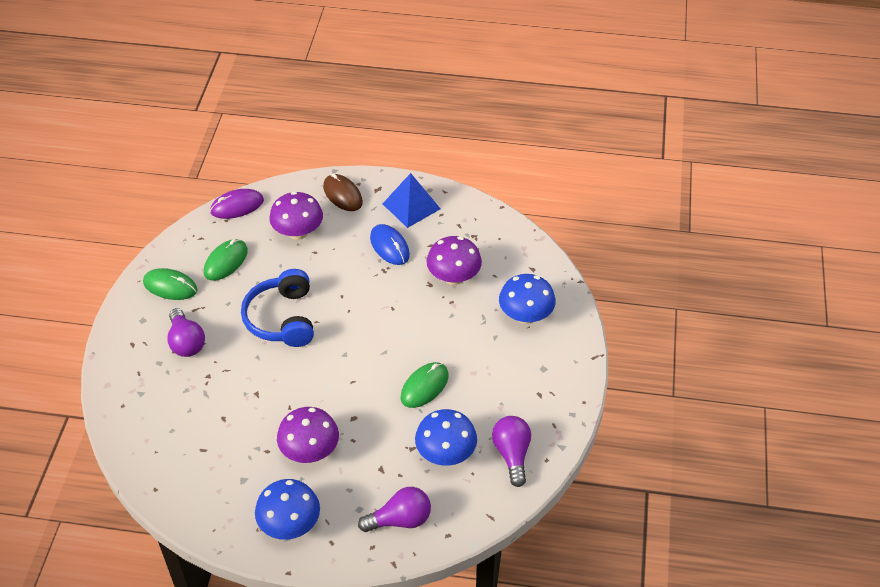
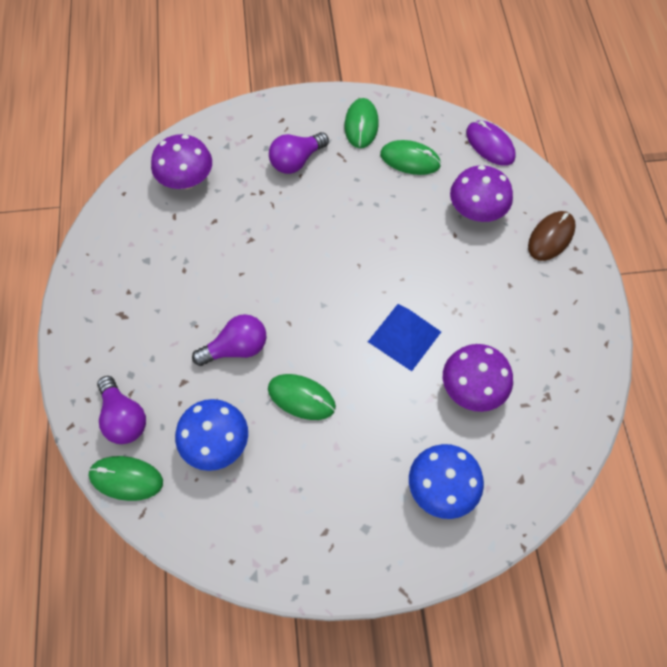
camera: 75 degrees right, 15 degrees up
(282, 318) = (352, 233): blue headphones -> none
(290, 524) = (102, 316): blue mushroom -> none
(310, 451) = (191, 308): purple mushroom -> purple mushroom (186, 180)
(389, 246) = (492, 307): blue mouse -> none
(411, 206) = (565, 313): blue pyramid -> blue pyramid (404, 336)
(457, 525) = (126, 479): none -> green mouse
(512, 454) = (230, 518): purple light bulb -> purple light bulb (236, 348)

